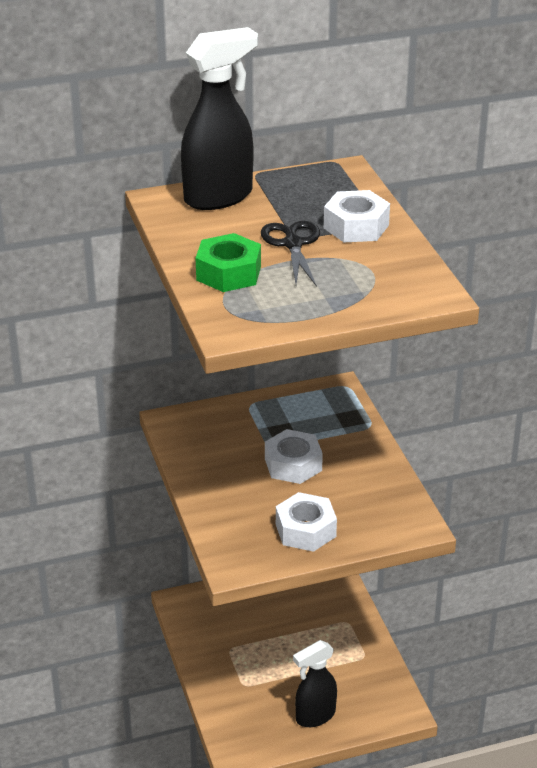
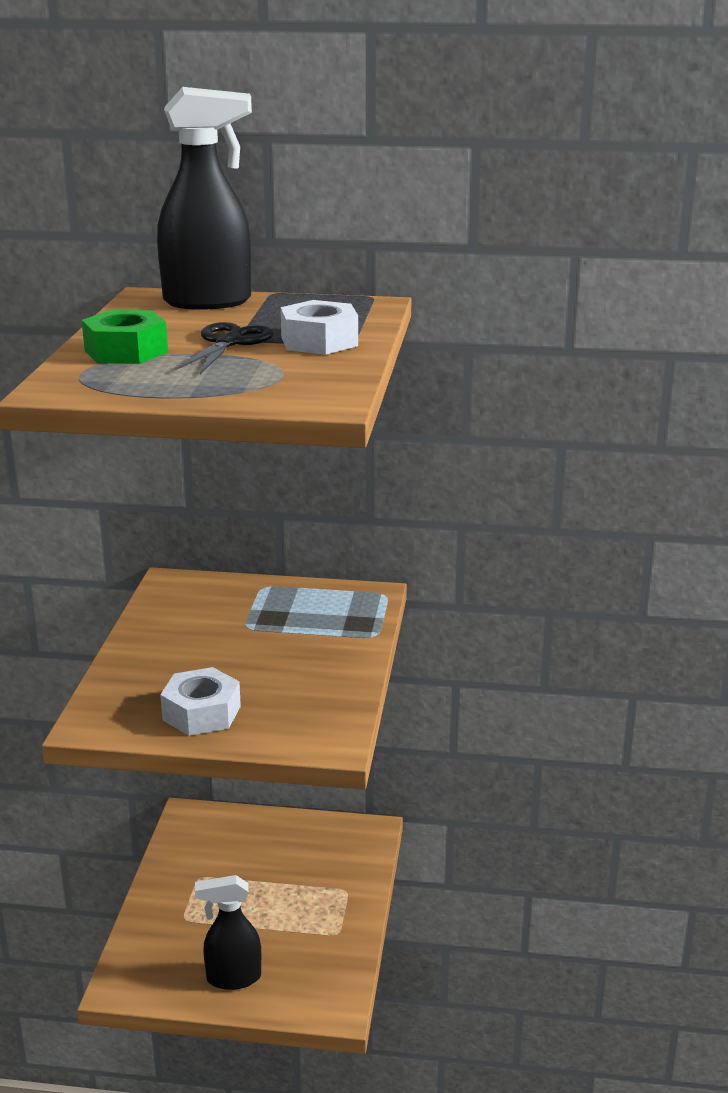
camera: 25 degrees right, 10 degrees down
(293, 465) = (252, 649): white nut -> none

